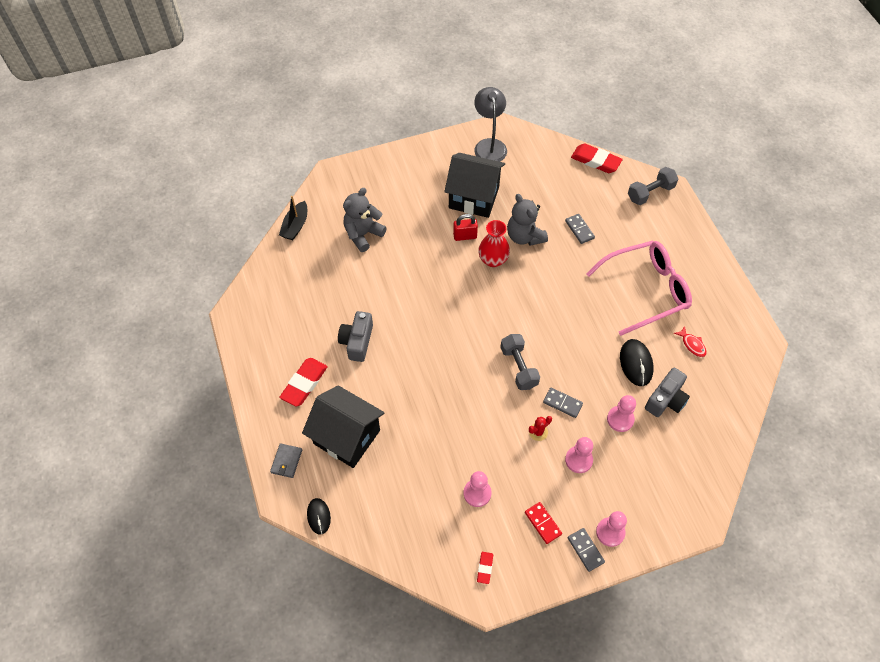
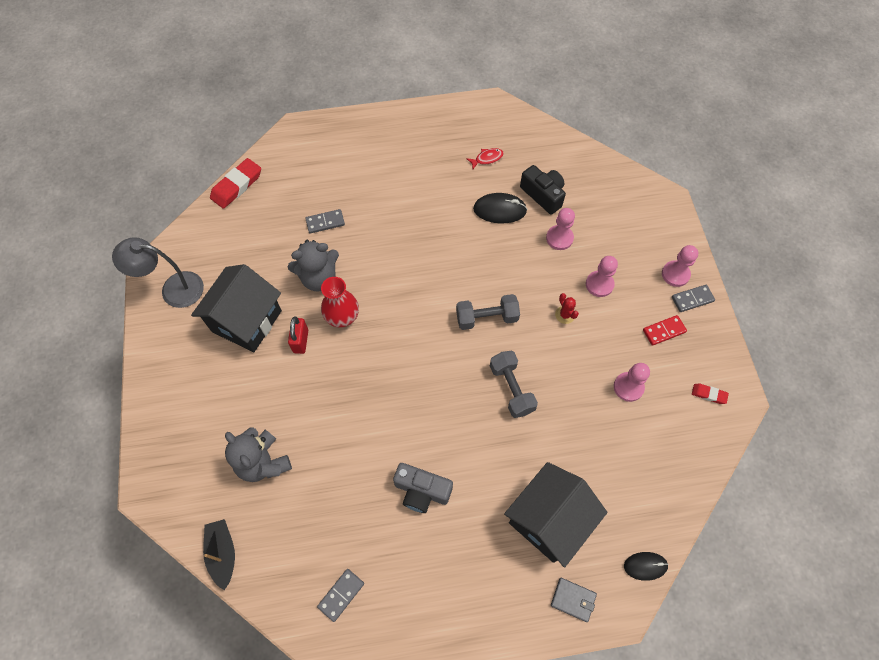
camera: 80 degrees left, 5 degrees up
(295, 226) = (223, 553): black boat -> black boat turned 135 degrees counterclockwise
(304, 384) = (470, 566): red eraser -> none
(562, 403) = (535, 285): grey domino -> grey domino (341, 595)
(646, 290) = (416, 180): pink glasses -> none
(650, 193) = (297, 147): grey dumbbell -> grey dumbbell (511, 388)
(666, 399) = (543, 195): grey camera -> black camera

